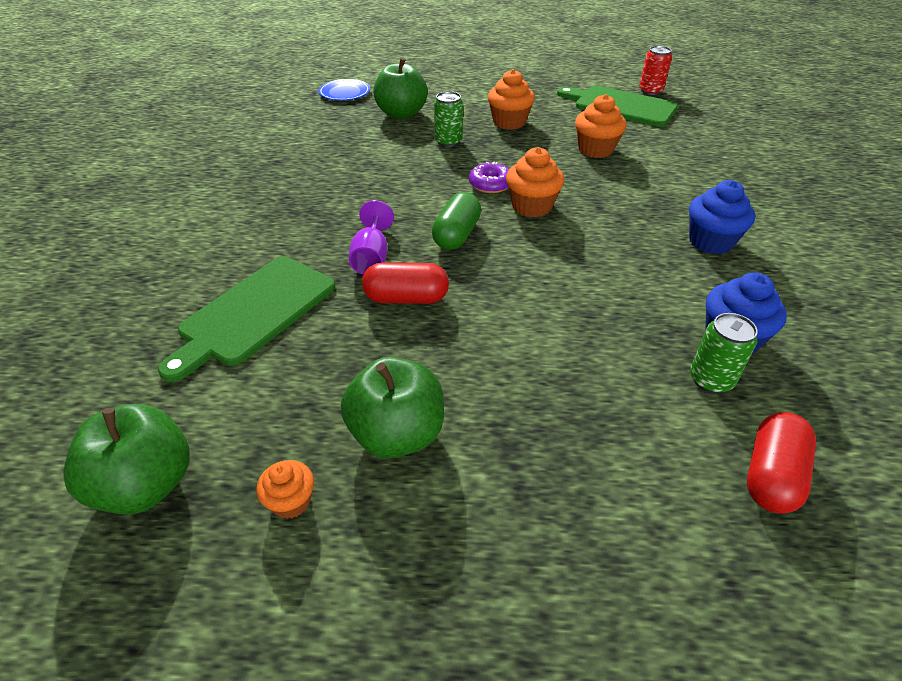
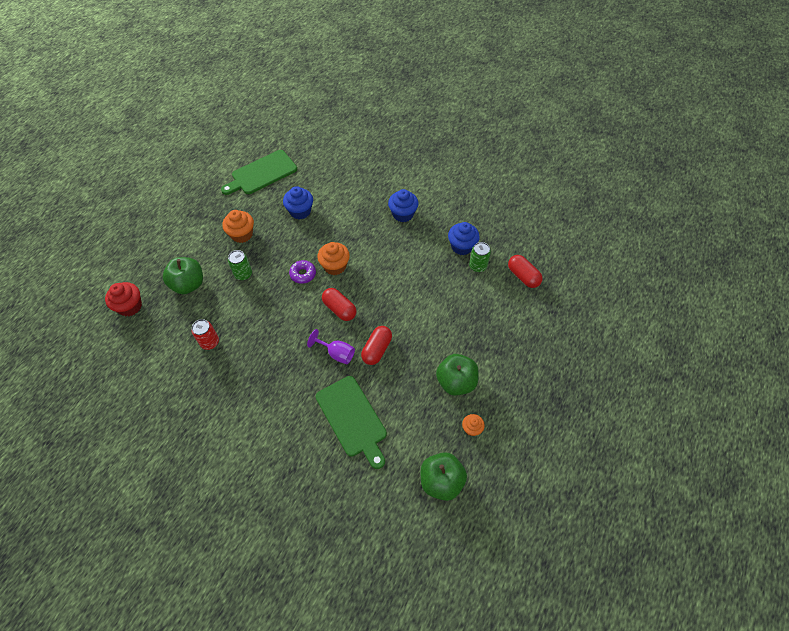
camera: 65 degrees left, 15 degrees up
(344, 93) = (130, 306): blue plate -> red cupcake
(456, 235) = (339, 309): green capsule -> red capsule
(595, 150) = (300, 211): orange cupcake -> blue cupcake
(650, 91) = (255, 150): red can -> red can (210, 342)

